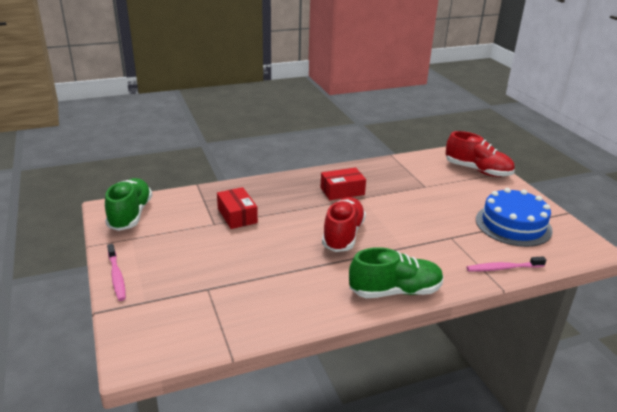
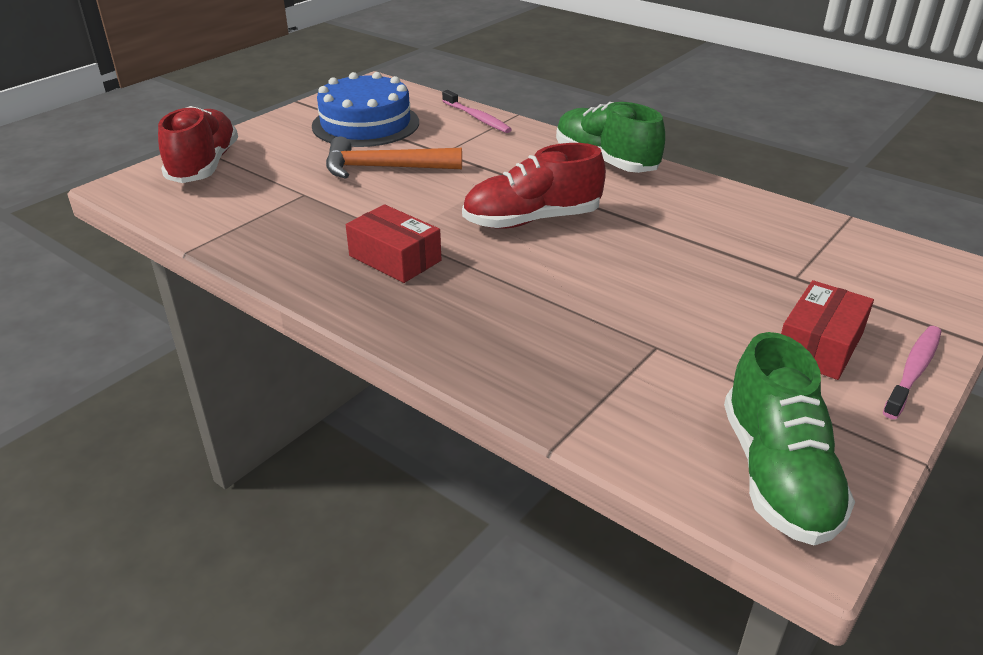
camera: 120 degrees left, 5 degrees up
(130, 215) = (777, 474): green shoe -> green shoe turned 60 degrees counterclockwise
(237, 215) = (601, 333): red box -> red box (819, 345)
(441, 213) = (383, 168): none -> orange hammer

